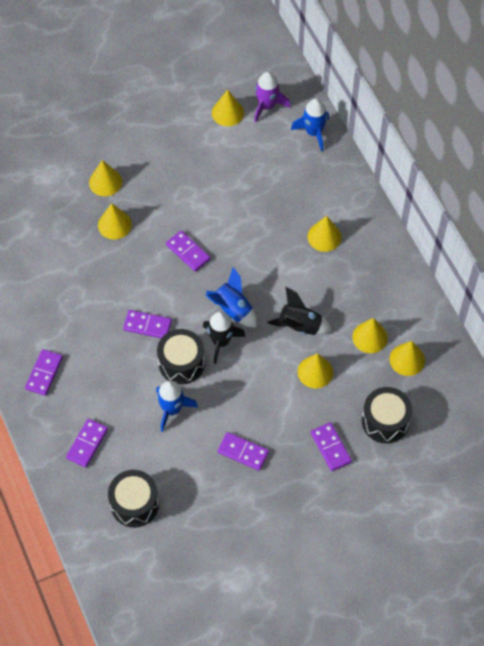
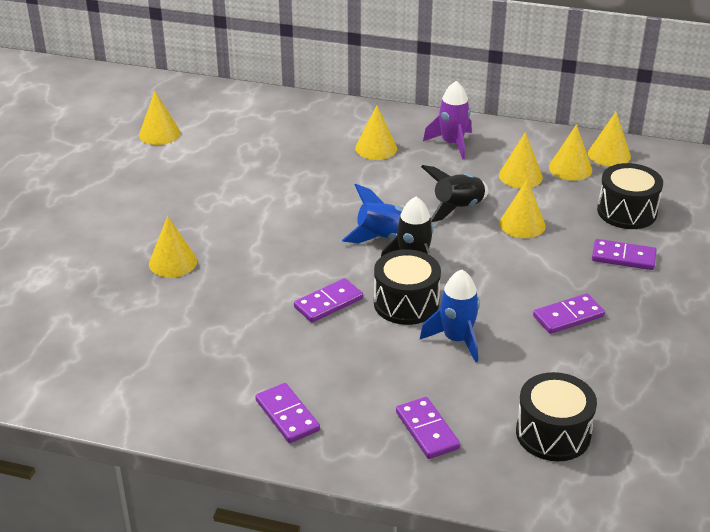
camera: 50 degrees left, 25 degrees down
(105, 182) = (113, 242): yellow cone -> yellow cone (609, 155)
(188, 252) = (277, 232): purple domino -> none
(267, 106) = (189, 111): purple rocket -> purple rocket (452, 144)
(313, 132) = (256, 102): blue rocket -> none

